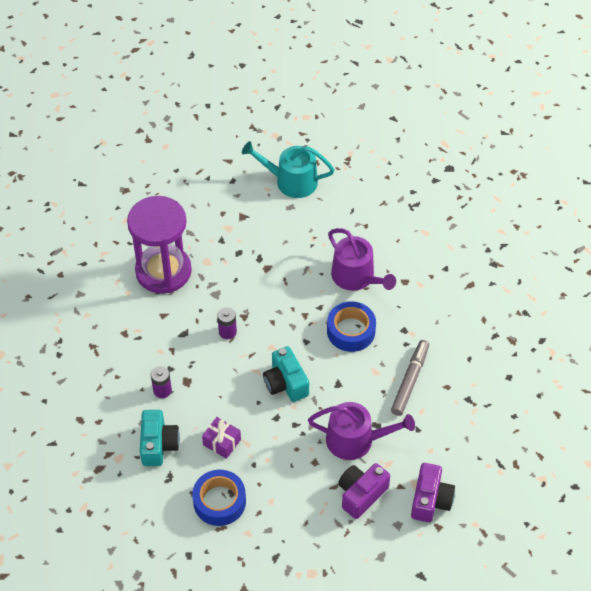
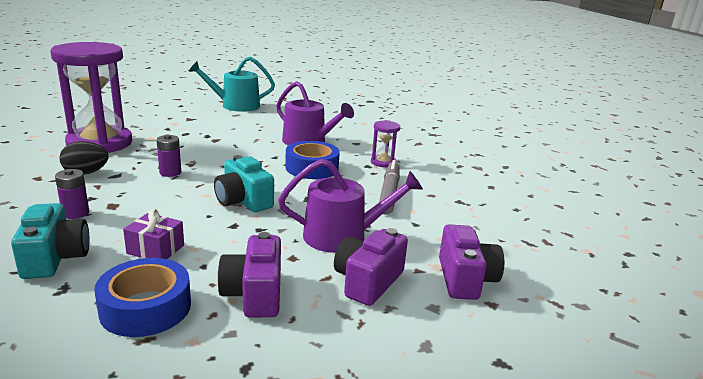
camera: 15 degrees left, 30 degrees down
(160, 328) = (86, 173): none -> black egg
(285, 497) = (254, 294): none -> purple camera
(421, 324) = (383, 162): none -> purple hourglass

